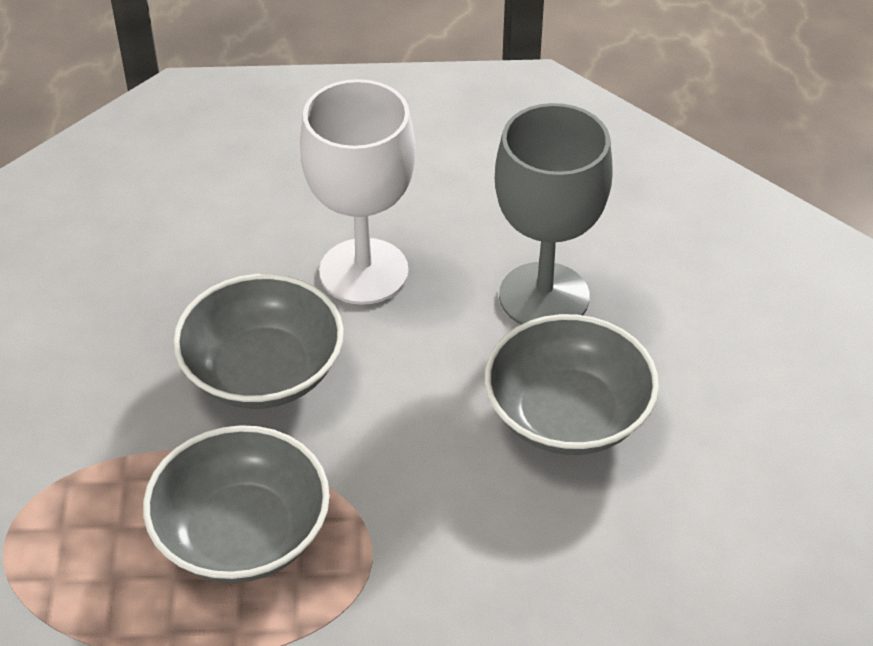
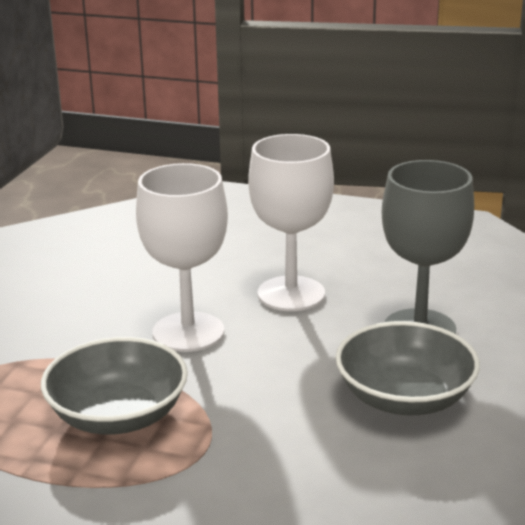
camera: 20 degrees right, 20 degrees down
(263, 371) = (188, 332): grey bowl -> white goblet

